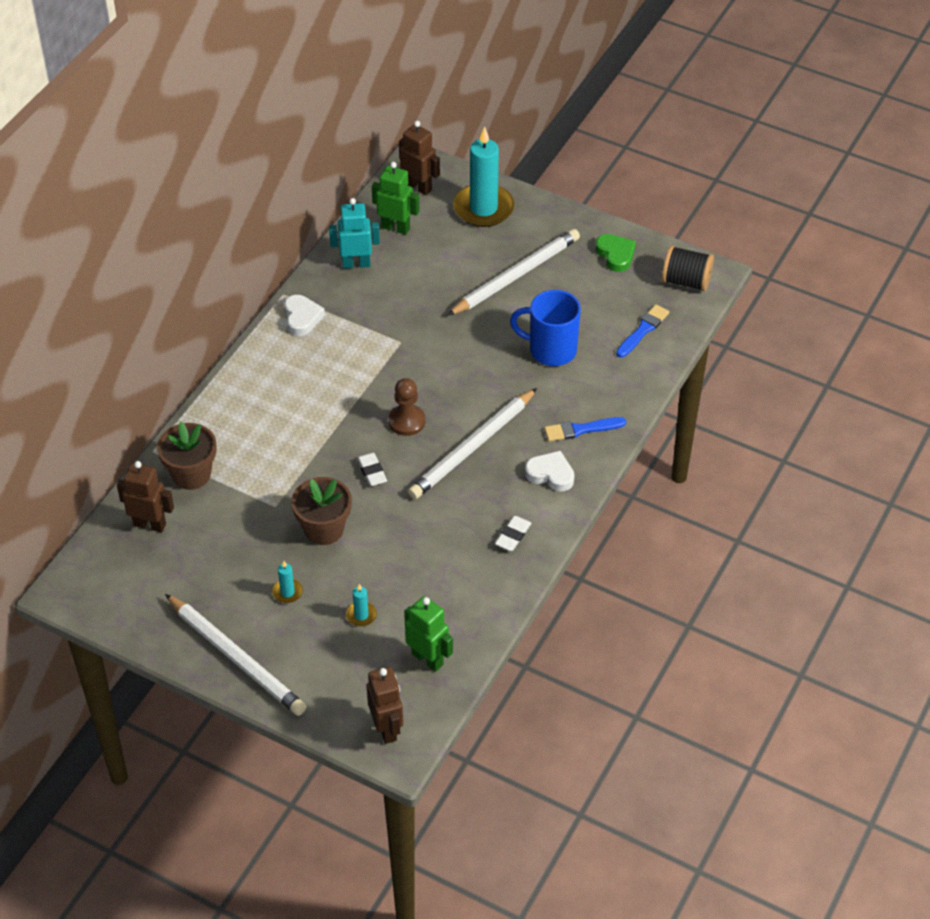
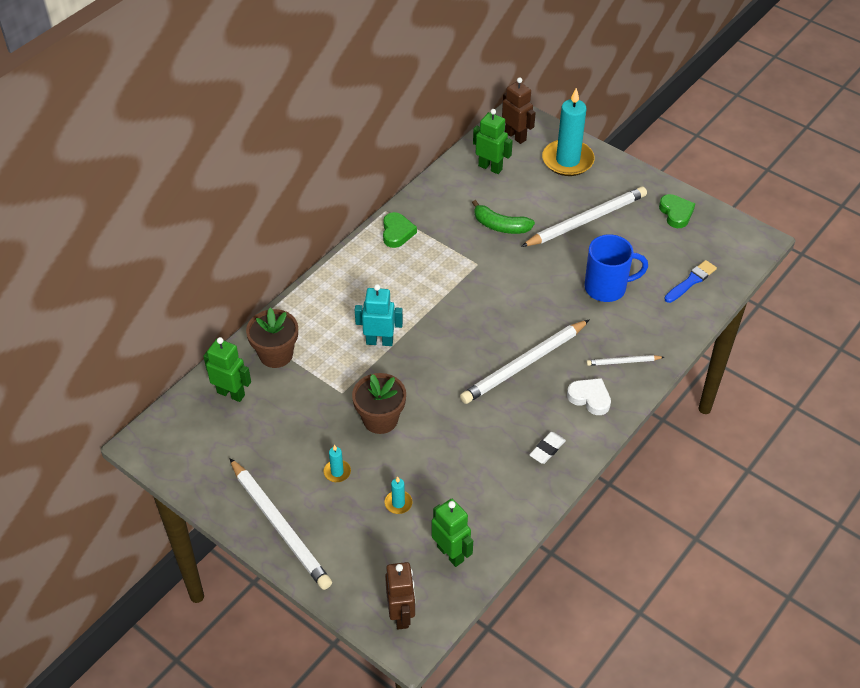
camera: 10 degrees right, 0 degrees up
(150, 524) = (231, 393): brown robot -> green robot
(302, 318) = (397, 232): white heart -> green heart
(356, 264) = (451, 193): turquoise robot -> turquoise robot (379, 341)
(372, 472) = (432, 374): white eraser -> none
(407, 421) = (470, 333): brown pawn -> none
(419, 294) = (500, 226): none -> green banana
(551, 350) = (607, 288): blue mug -> blue mug turned 150 degrees clockwise
(581, 429) = (623, 362): blue brush -> white pencil
(686, 281) = (735, 243): black spool -> none

